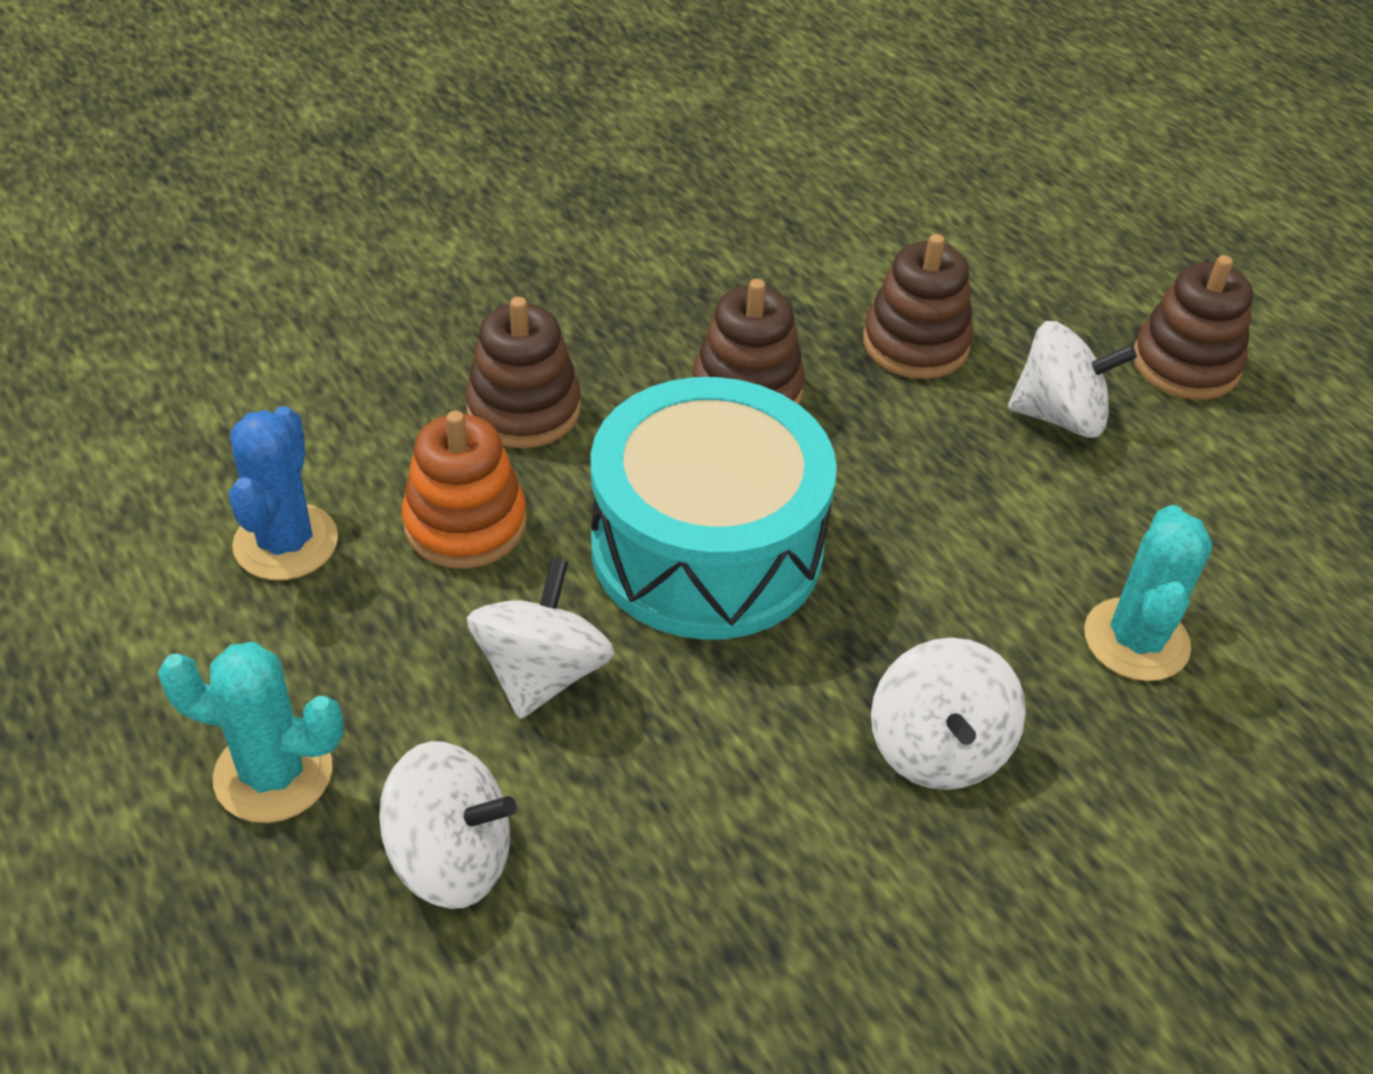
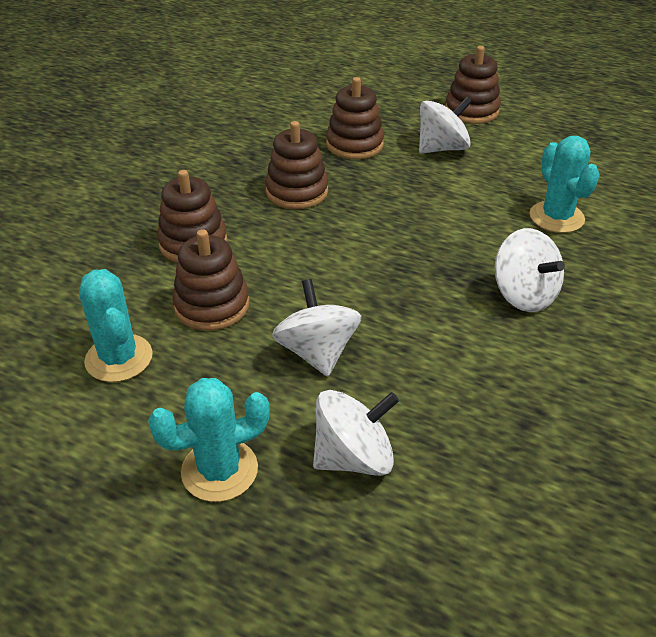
camera: 30 degrees left, 5 degrees down
(286, 542) = (119, 358): blue cactus -> turquoise cactus
(465, 524) = (212, 305): orange stacking toy -> brown stacking toy
(706, 548) = (343, 263): turquoise drum -> none

